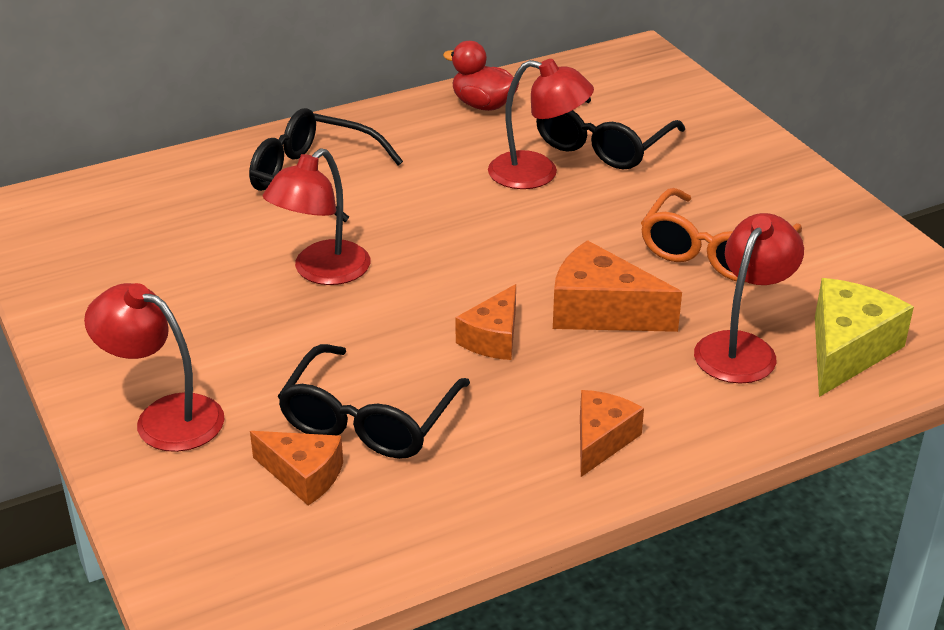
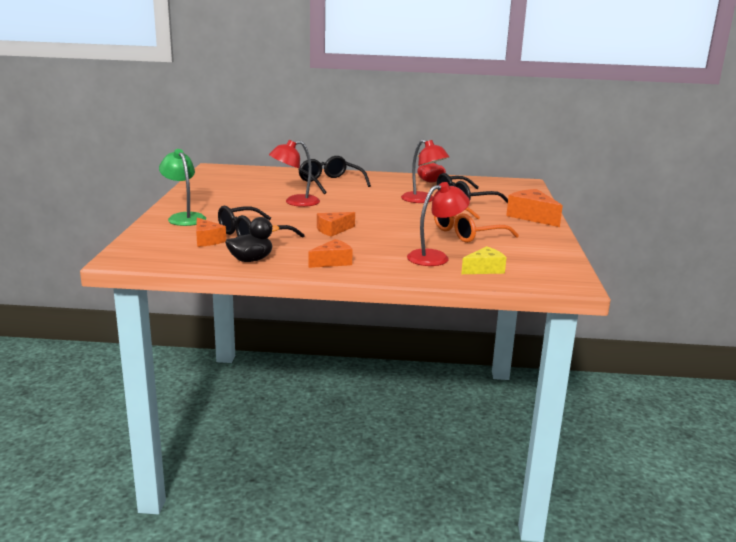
camera: 30 degrees right, 15 degrees down
(164, 417) = (184, 217): red lamp -> green lamp
(458, 502) = (251, 260): none -> black duck
(601, 311) = (389, 235): orange cheese -> orange cheese (532, 217)
(847, 350) = (484, 269): yellow cheese -> yellow cheese, size x0.65

